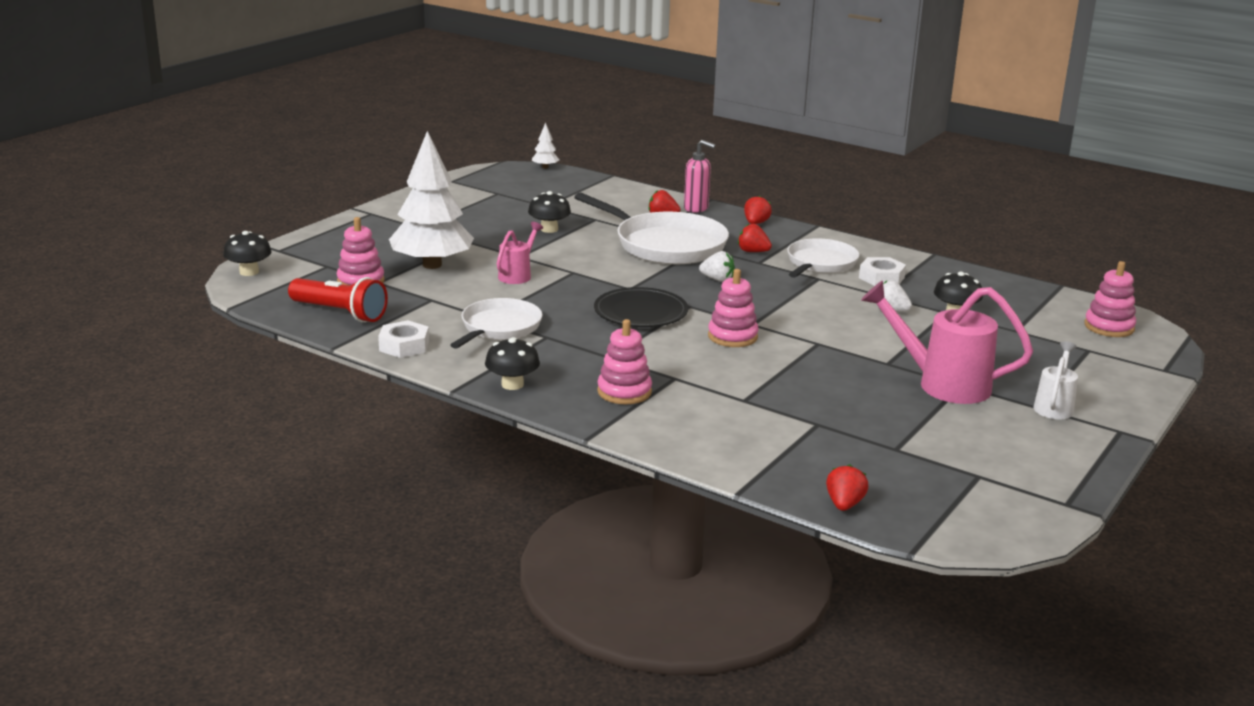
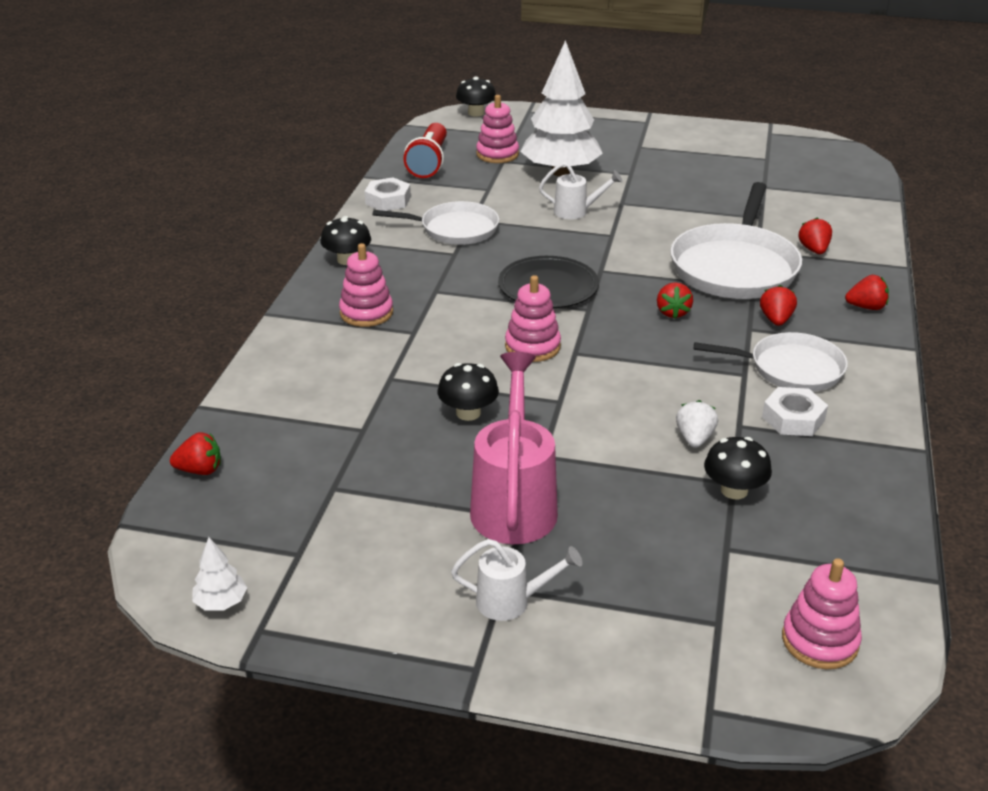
camera: 70 degrees right, 10 degrees up
(517, 275) = (576, 212): pink watering can -> white watering can
(545, 167) = (870, 163): white tree -> white tree (221, 602)
(549, 229) = (704, 201): black mushroom -> black mushroom (468, 413)
(696, 208) = (864, 264): pink soap dispenser -> none
(717, 279) = (672, 312): white strawberry -> red strawberry

